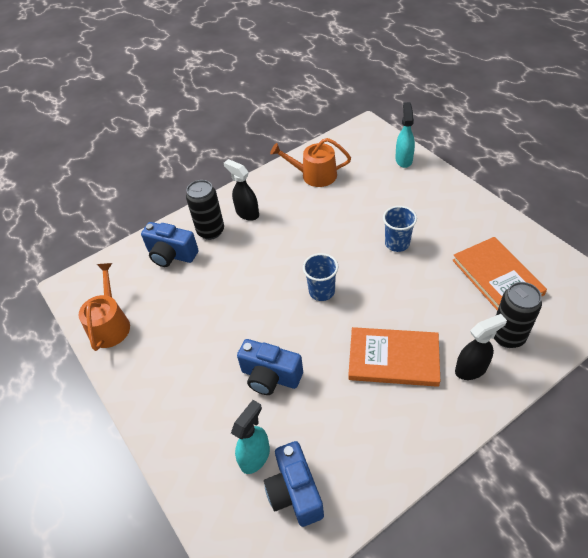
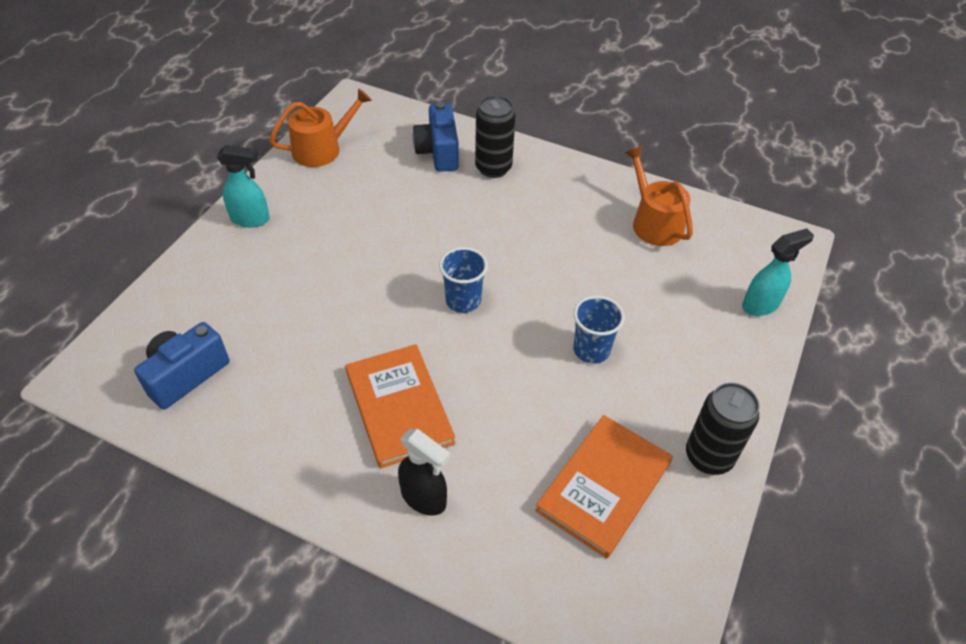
camera: 55 degrees right, 0 degrees up
(247, 213) = (542, 186): black spray bottle -> none
(255, 456) = (215, 326): turquoise spray bottle -> turquoise spray bottle (251, 219)
(270, 377) = (318, 300): blue camera -> none
(507, 336) = (501, 528): black can -> black can (708, 457)

